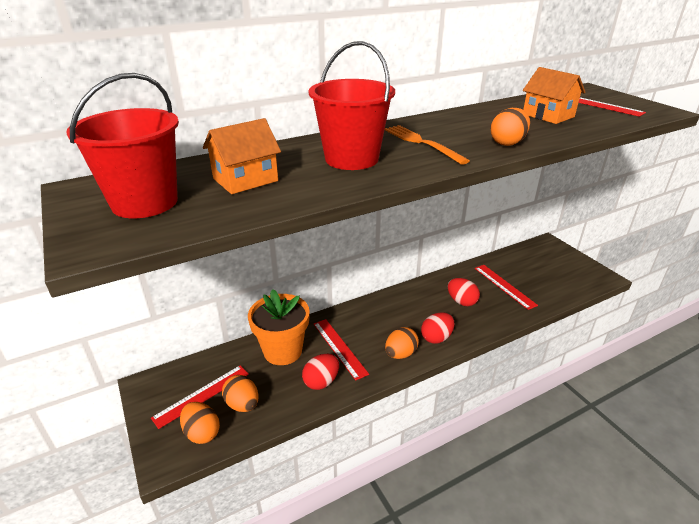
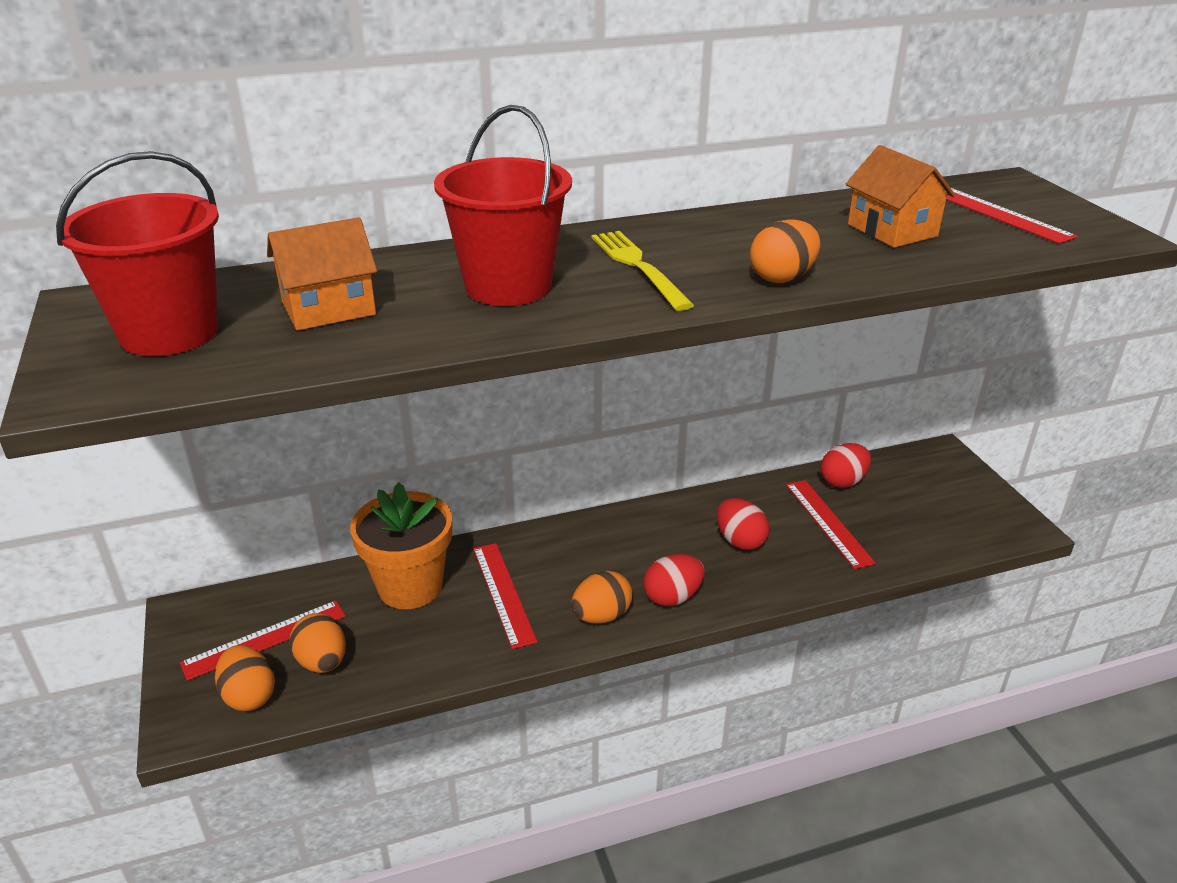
camera: 10 degrees right, 0 degrees up
(321, 382) = (456, 643): red egg -> red egg (843, 482)
(422, 143) = (638, 266): orange fork -> yellow fork

